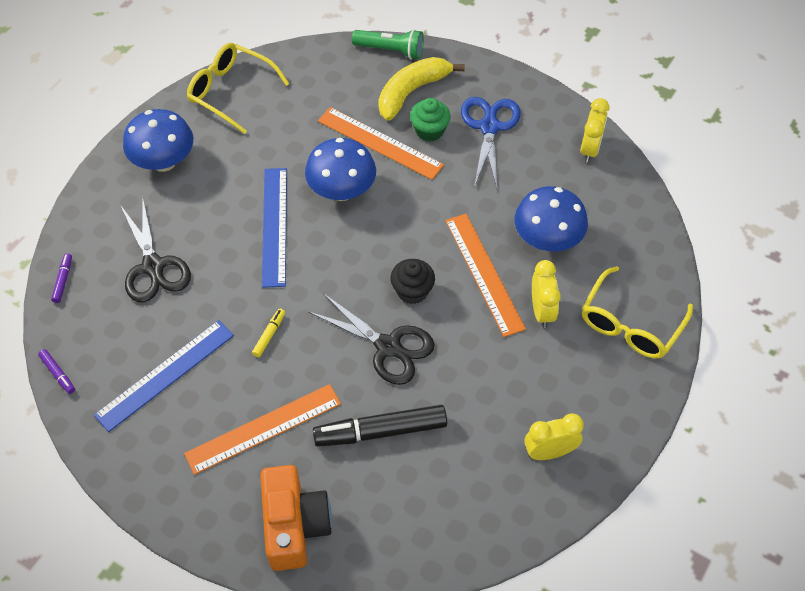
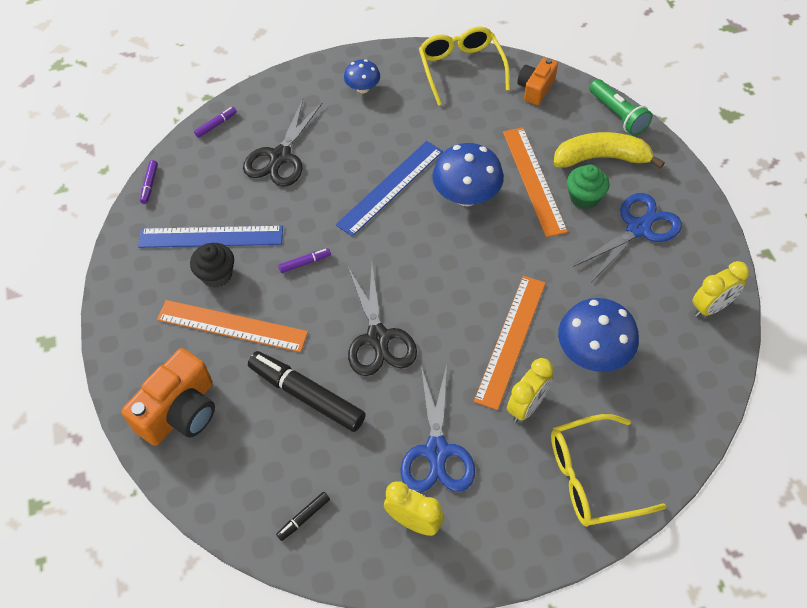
camera: 45 degrees right, 0 degrees up
(164, 161) = (363, 88): blue mushroom -> blue mushroom, size x0.57
(269, 335) = (305, 263): yellow marker -> purple marker
(308, 69) = (535, 88): none -> orange camera
(412, 291) = (440, 310): black cupcake -> black cupcake (216, 275)
(472, 517) = (304, 518): none -> black marker
(515, 392) = (437, 451): none -> blue scissors

